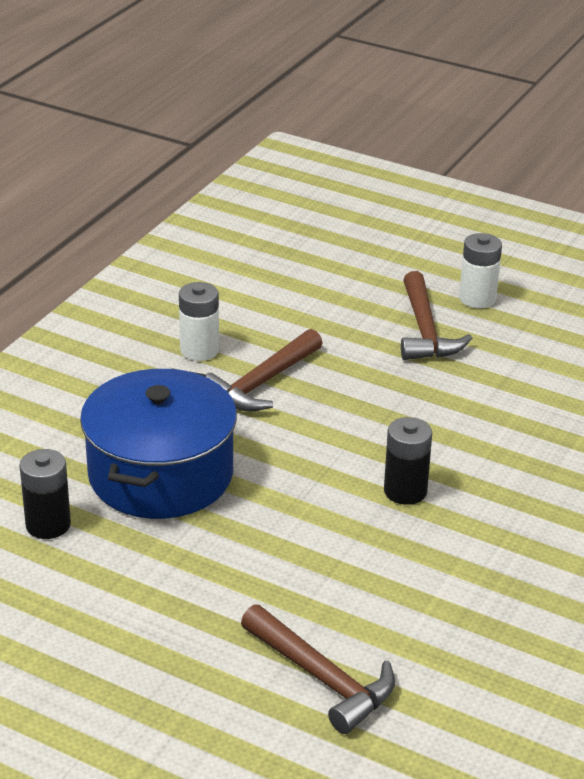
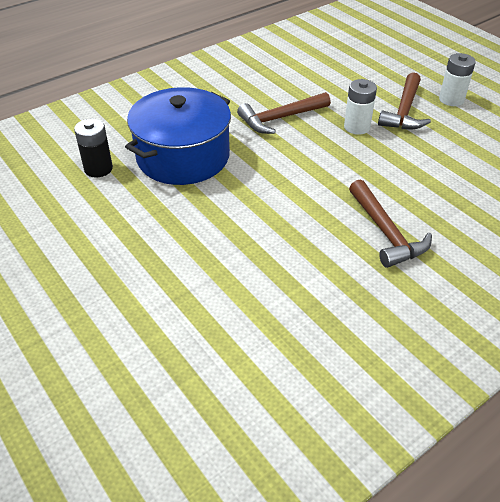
camera: 25 degrees right, 10 degrees up
(199, 350) = (256, 91): white battery -> white battery (357, 127)
(321, 678) = (188, 318): brown hammer -> brown hammer (385, 232)
(405, 491) = (327, 208): black battery -> none

